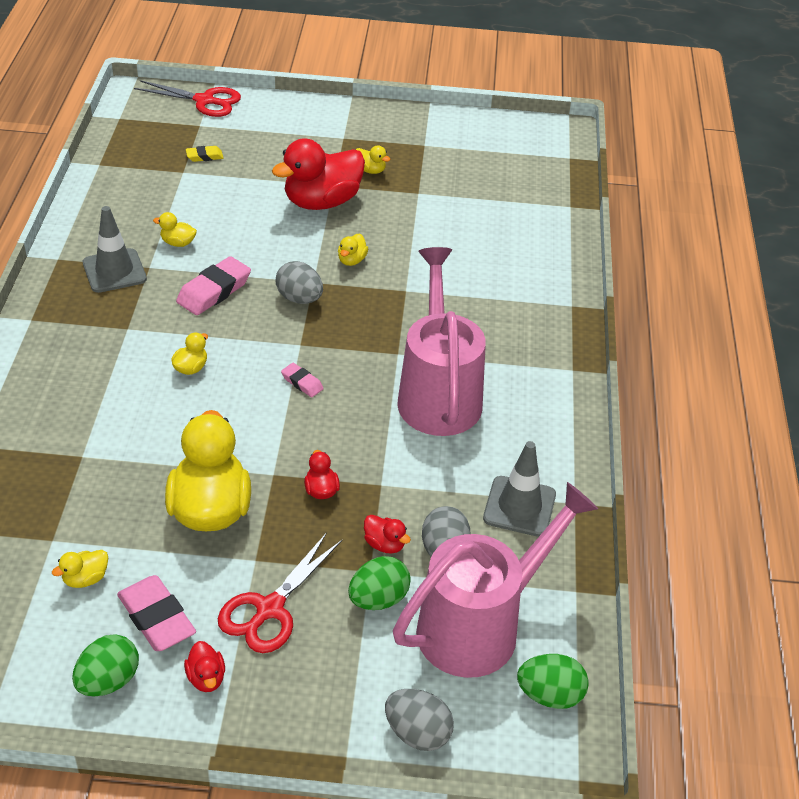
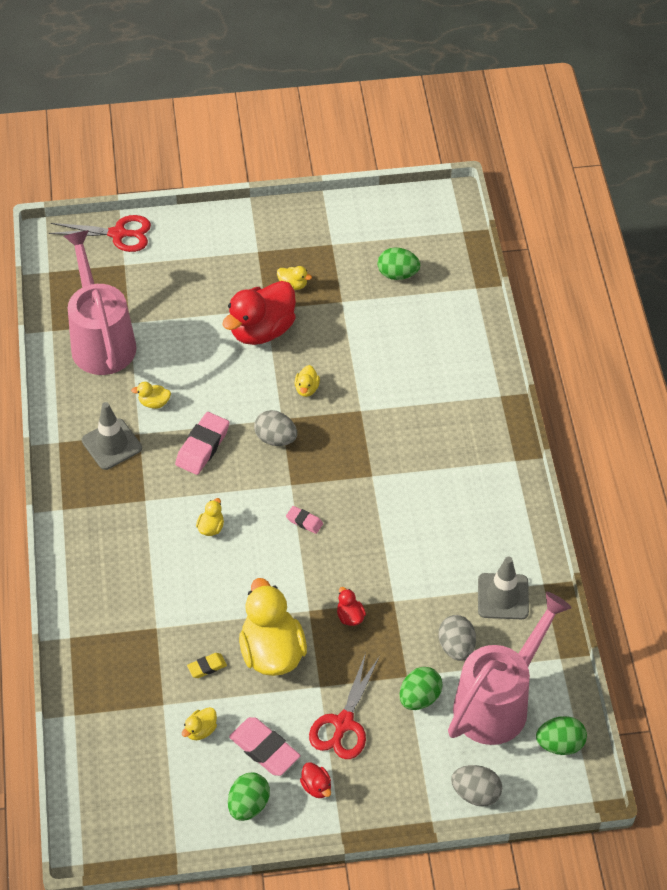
camera: 10 degrees left, 10 degrees up
(204, 156) = (142, 301): yellow eraser -> yellow eraser (207, 667)
(384, 544) = (411, 651): red duck -> none
(438, 393) = (415, 507): pink watering can -> pink watering can (101, 340)
(487, 180) = (397, 274): none -> green egg

